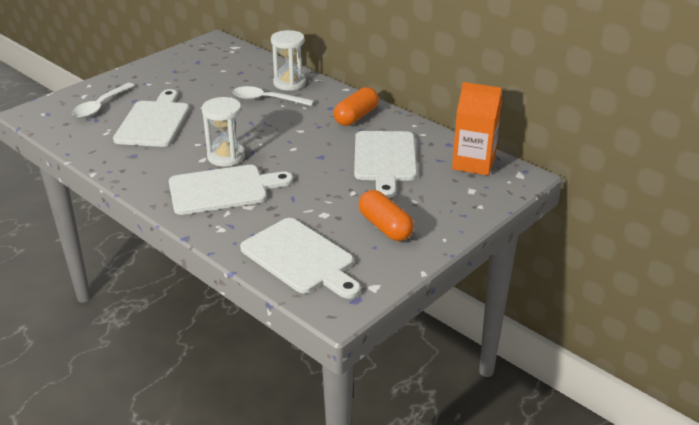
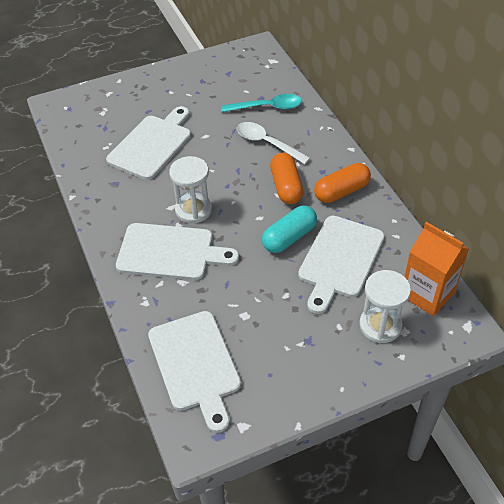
camera: 25 degrees right, 15 degrees up
(101, 106) = (116, 111): white spoon -> none
(250, 77) = (267, 107): none -> turquoise spoon
(289, 83) = (300, 125): white hourglass -> white hourglass (380, 325)
(330, 155) = (289, 237): none -> turquoise capsule
(385, 227) = (293, 352): orange capsule -> orange capsule (286, 187)

